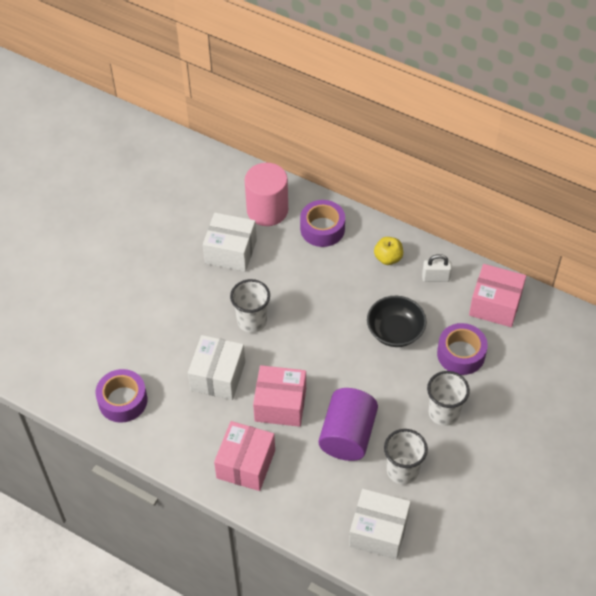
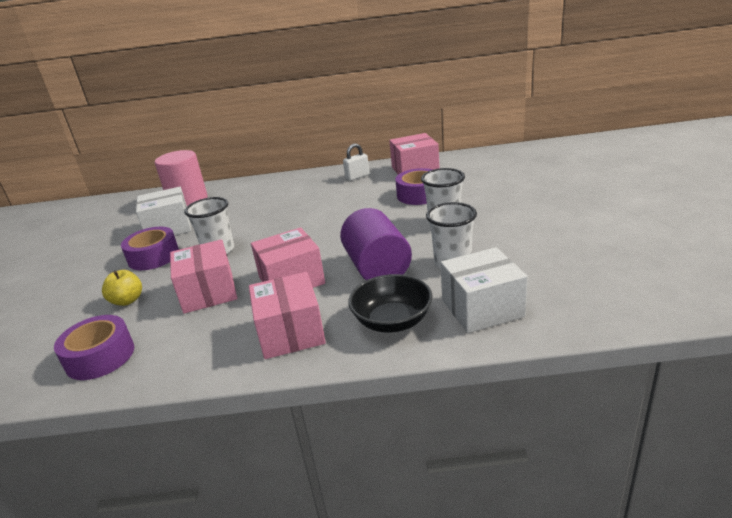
camera: 30 degrees left, 25 degrees down
(218, 376) = (208, 292): white box -> pink box
(322, 229) = (244, 191): purple tape -> purple tape (153, 257)
(388, 258) = (311, 183): yellow apple -> yellow apple (127, 301)
(395, 331) = (354, 206): black bowl -> black bowl (392, 321)

